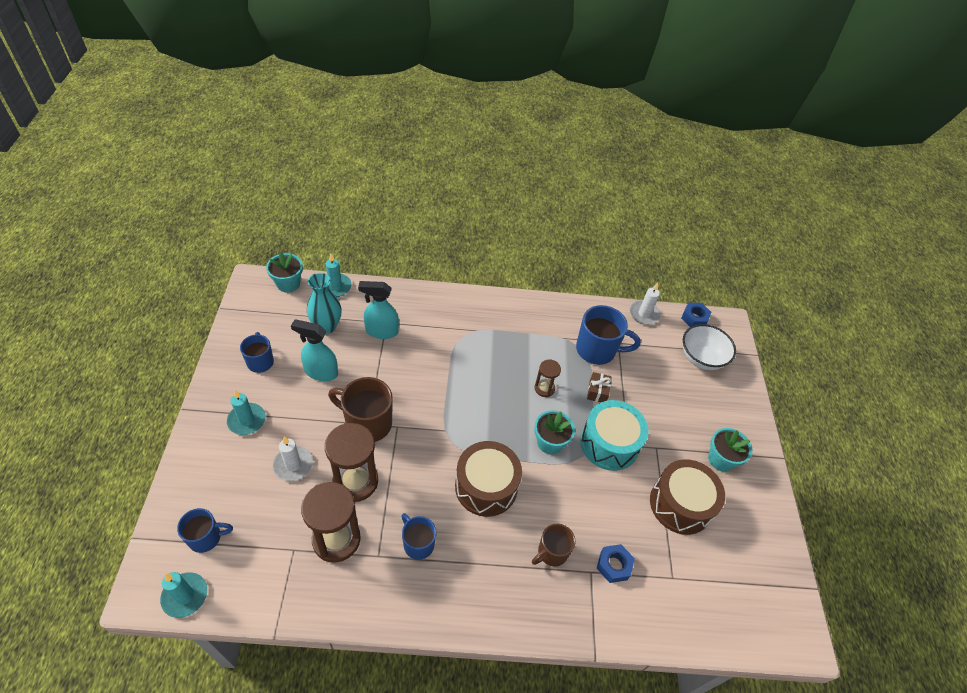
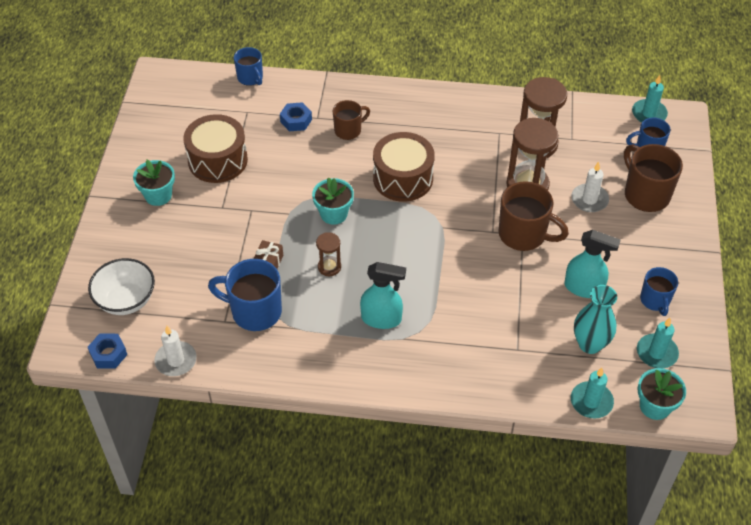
camera: 170 degrees left, 0 degrees up
(231, 473) = (645, 194): none -> brown mug
(247, 420) = (647, 239): turquoise candle -> turquoise candle (656, 353)
(381, 331) = (522, 337): turquoise spray bottle -> turquoise spray bottle (381, 319)
(418, 543) = (466, 139): blue mug -> blue mug (250, 78)
(609, 443) = (271, 211): turquoise drum -> none

